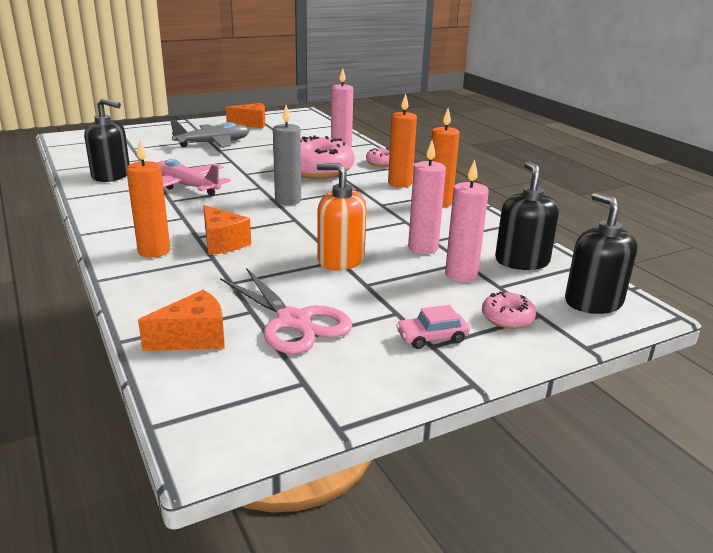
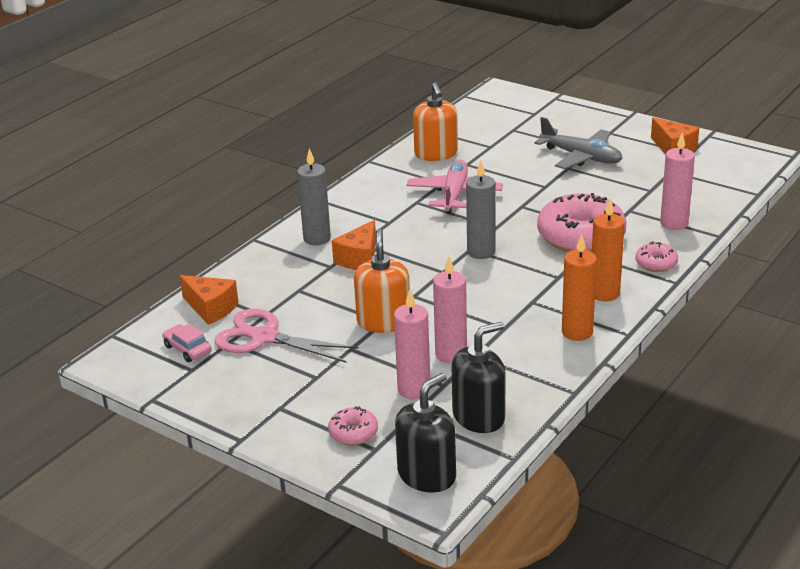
camera: 65 degrees right, 5 degrees up
(111, 176) = (436, 154): black soap dispenser -> orange soap dispenser
(154, 251) = (317, 238): orange candle -> grey candle
(294, 321) = (264, 337): pink scissors -> pink scissors turned 90 degrees clockwise
(432, 337) = (290, 404): pink car -> pink car (187, 349)

